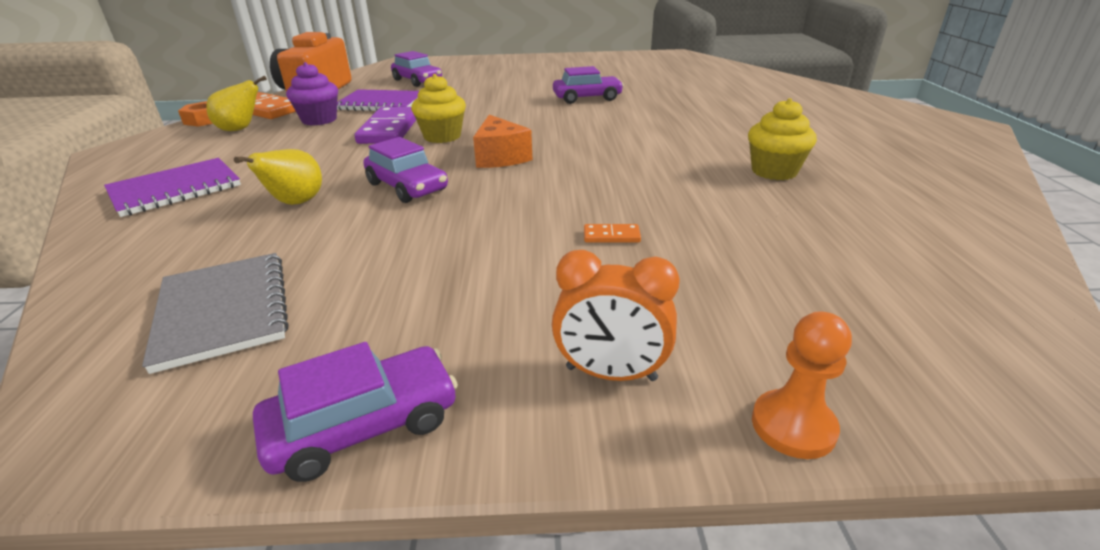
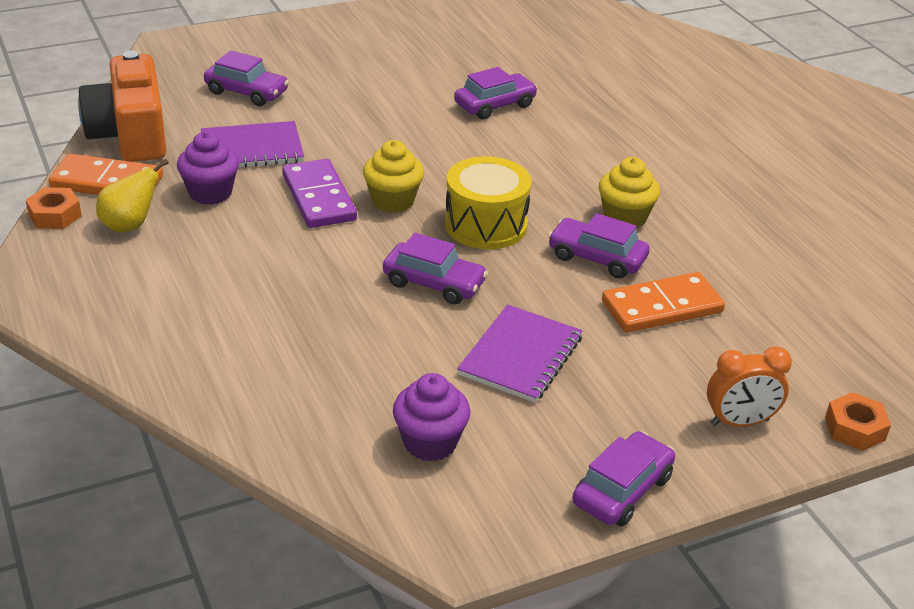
camera: 25 degrees left, 5 degrees up
(175, 189) = (193, 331): purple notebook -> purple notebook (520, 356)
(223, 311) = (430, 442): grey notebook -> purple cupcake
(296, 203) = (348, 325): yellow pear -> none
(500, 157) = (486, 225): orange cheese -> yellow drum
(579, 190) = (597, 258): none -> purple car
(611, 236) = (662, 307): orange domino -> orange domino, size x2.33
(774, 171) = (747, 203): yellow cupcake -> yellow cupcake (624, 218)
(793, 426) = (854, 428): orange pawn -> orange nut

